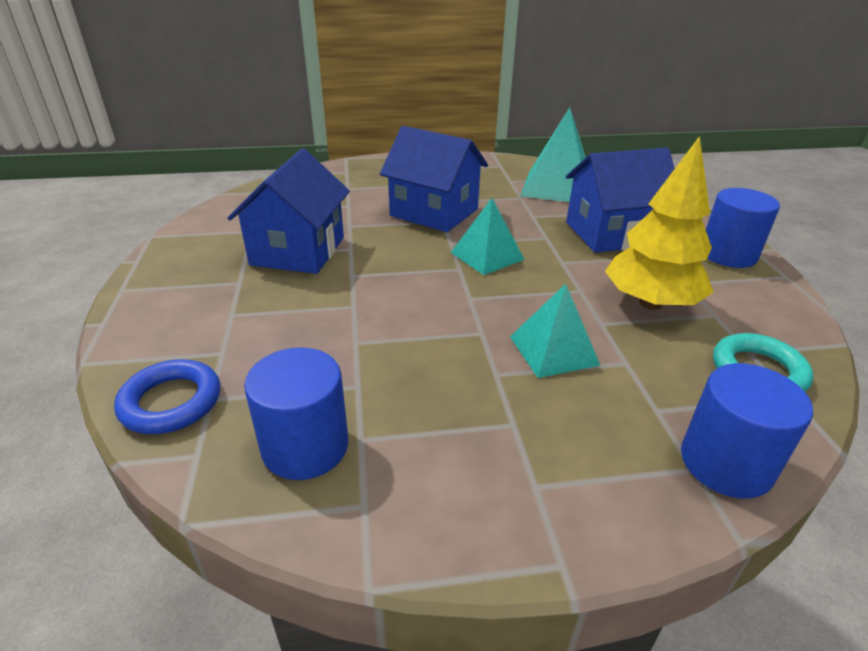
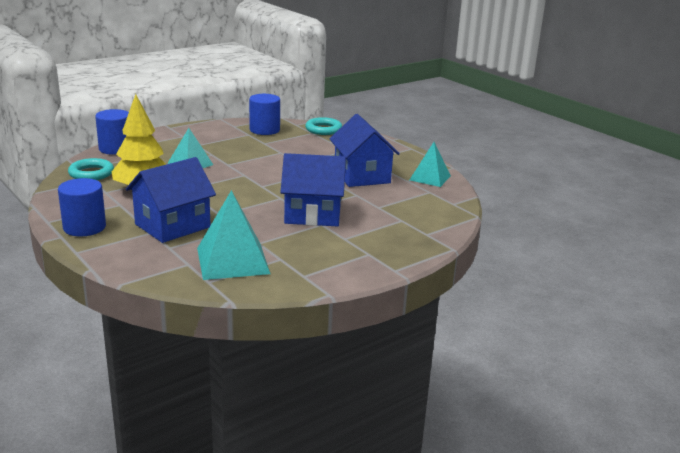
camera: 150 degrees right, 10 degrees down
(171, 402) = (323, 129): blue ring -> turquoise ring
(487, 256) = (251, 194): turquoise pyramid -> turquoise pyramid (430, 178)

